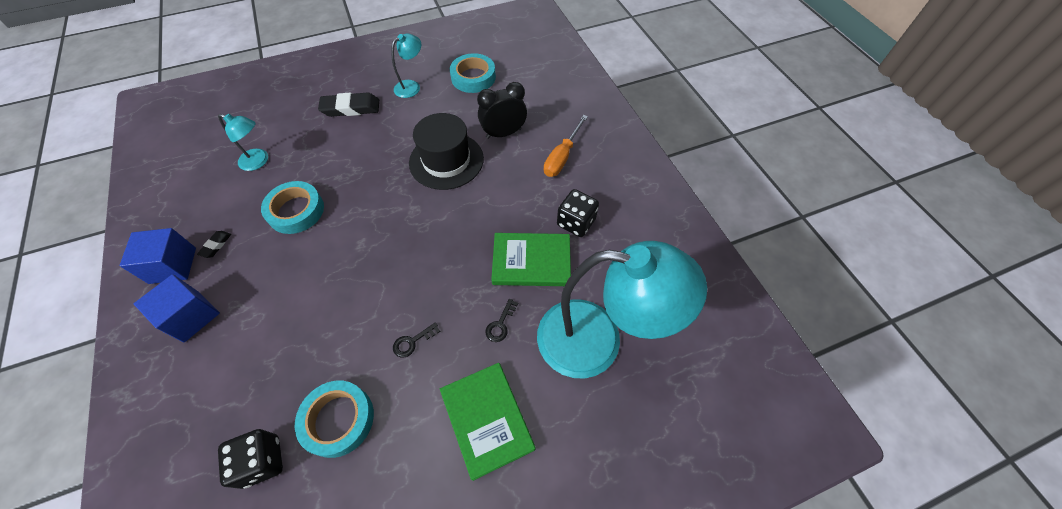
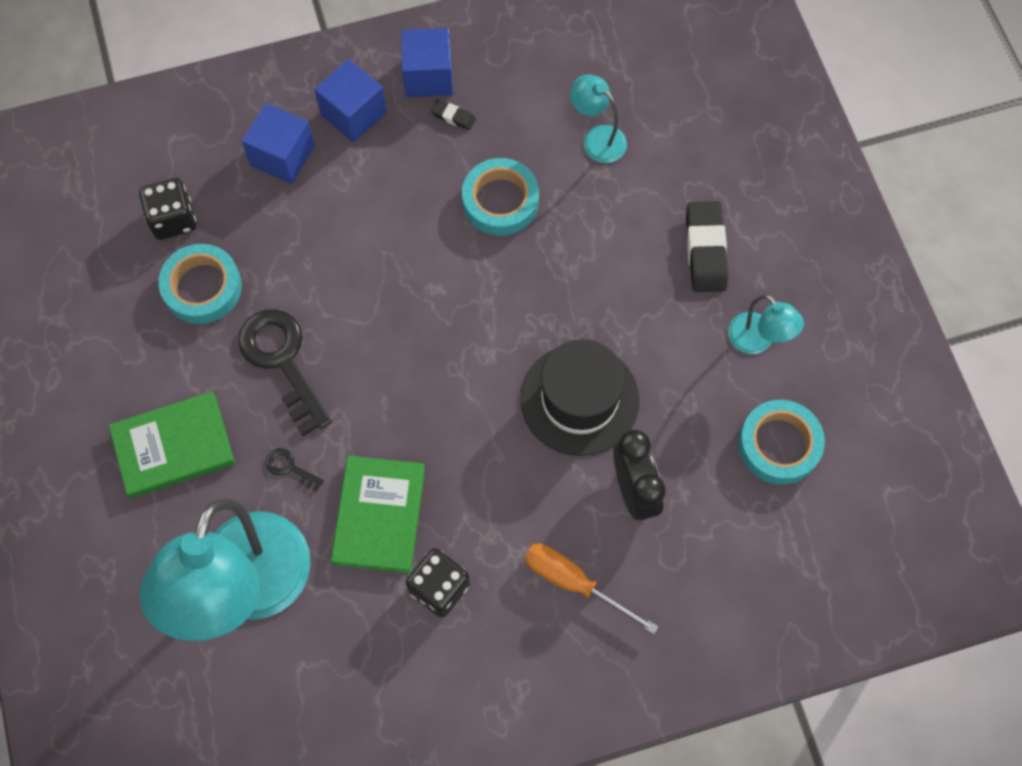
camera: 95 degrees right, 10 degrees up
(218, 369) = (282, 156): none -> blue cube
(259, 161) = (597, 138): turquoise lamp -> turquoise lamp turned 105 degrees clockwise
(412, 342) = (282, 361): black key -> black key, size x2.30

